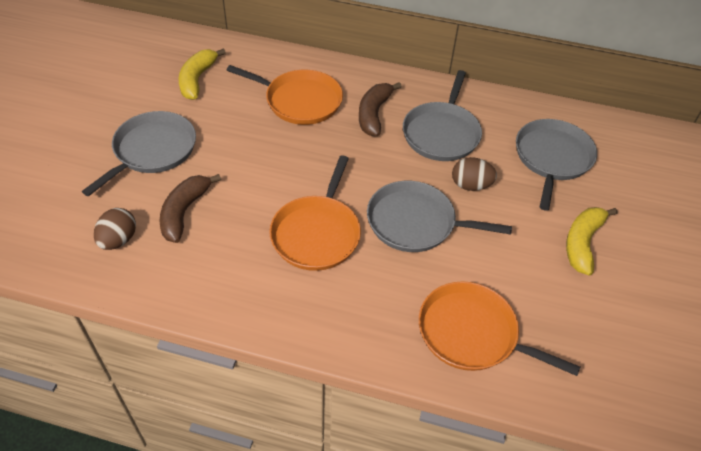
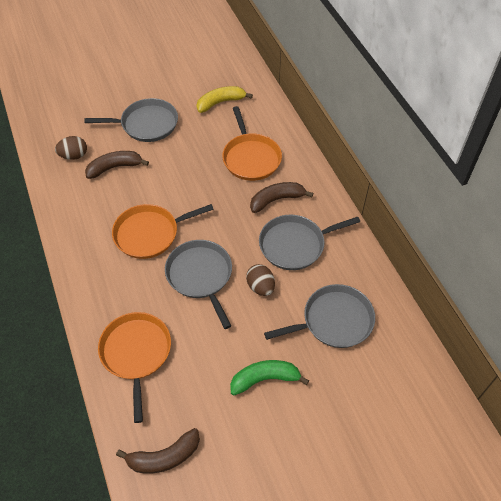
camera: 55 degrees right, 5 degrees up
(582, 243) = (265, 379): yellow banana -> green banana
(624, 378) = (164, 457): none -> brown banana

